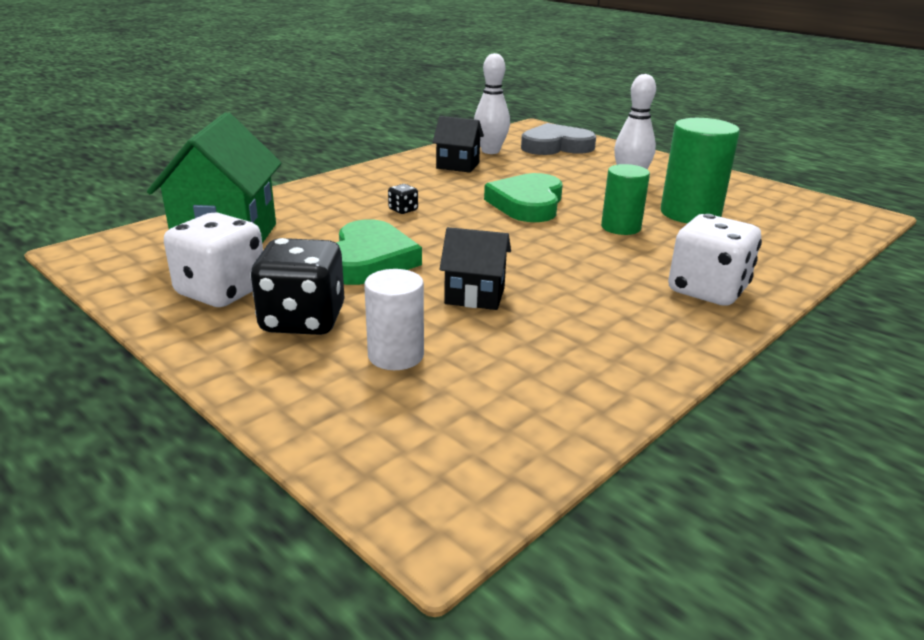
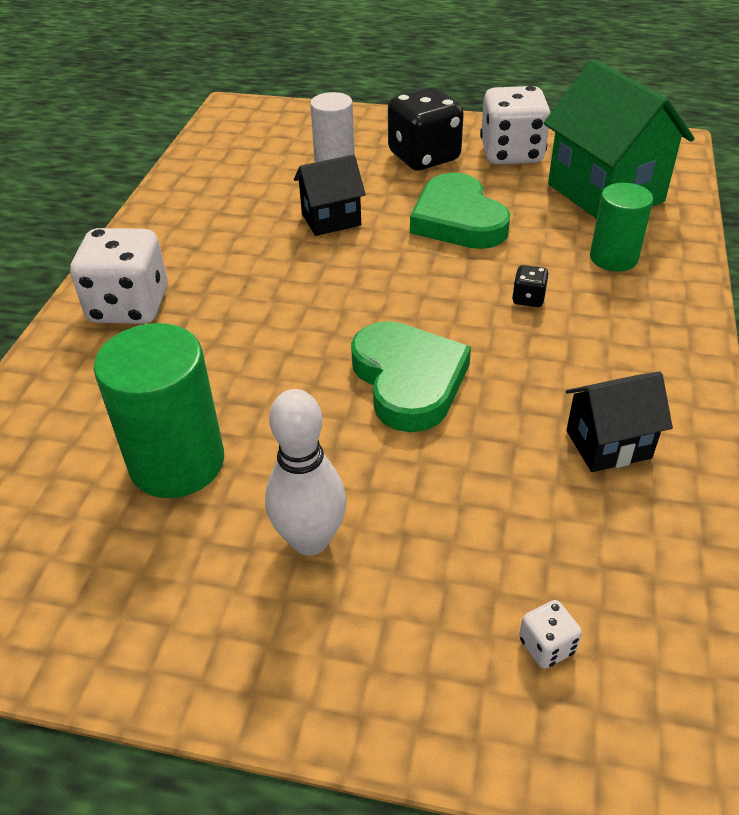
camera: 150 degrees right, 15 degrees up
(490, 151) = (629, 537): white bowling pin -> none
(556, 146) = (546, 646): grey heart -> white dice
(620, 227) = (259, 380): green cylinder -> green cylinder (613, 258)

